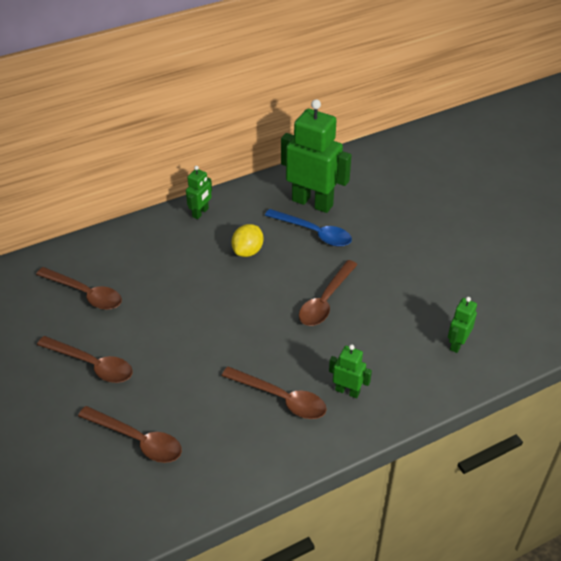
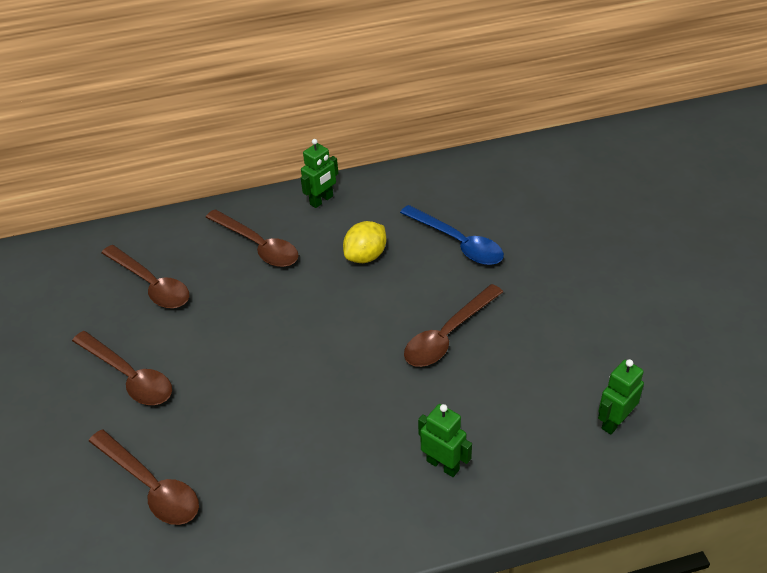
camera: 15 degrees right, 0 degrees up
(281, 398) = (351, 460): brown spoon -> brown spoon (258, 246)
(312, 202) = (467, 203): green robot -> none

